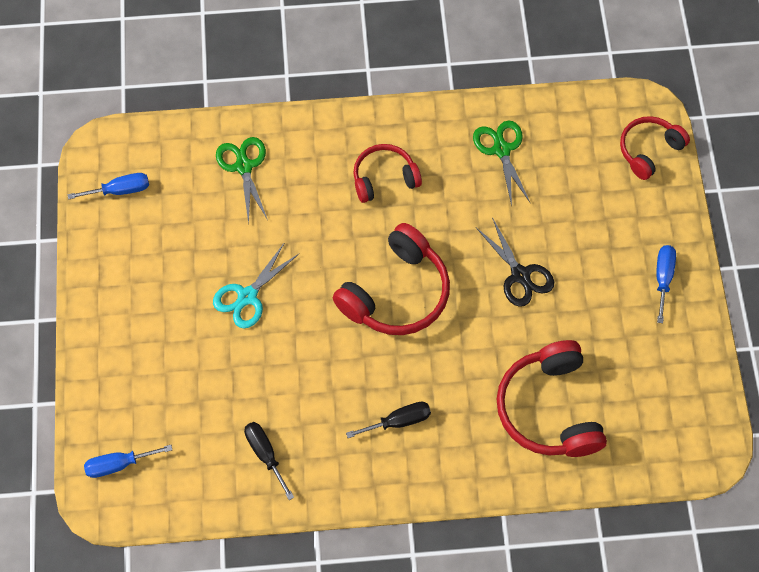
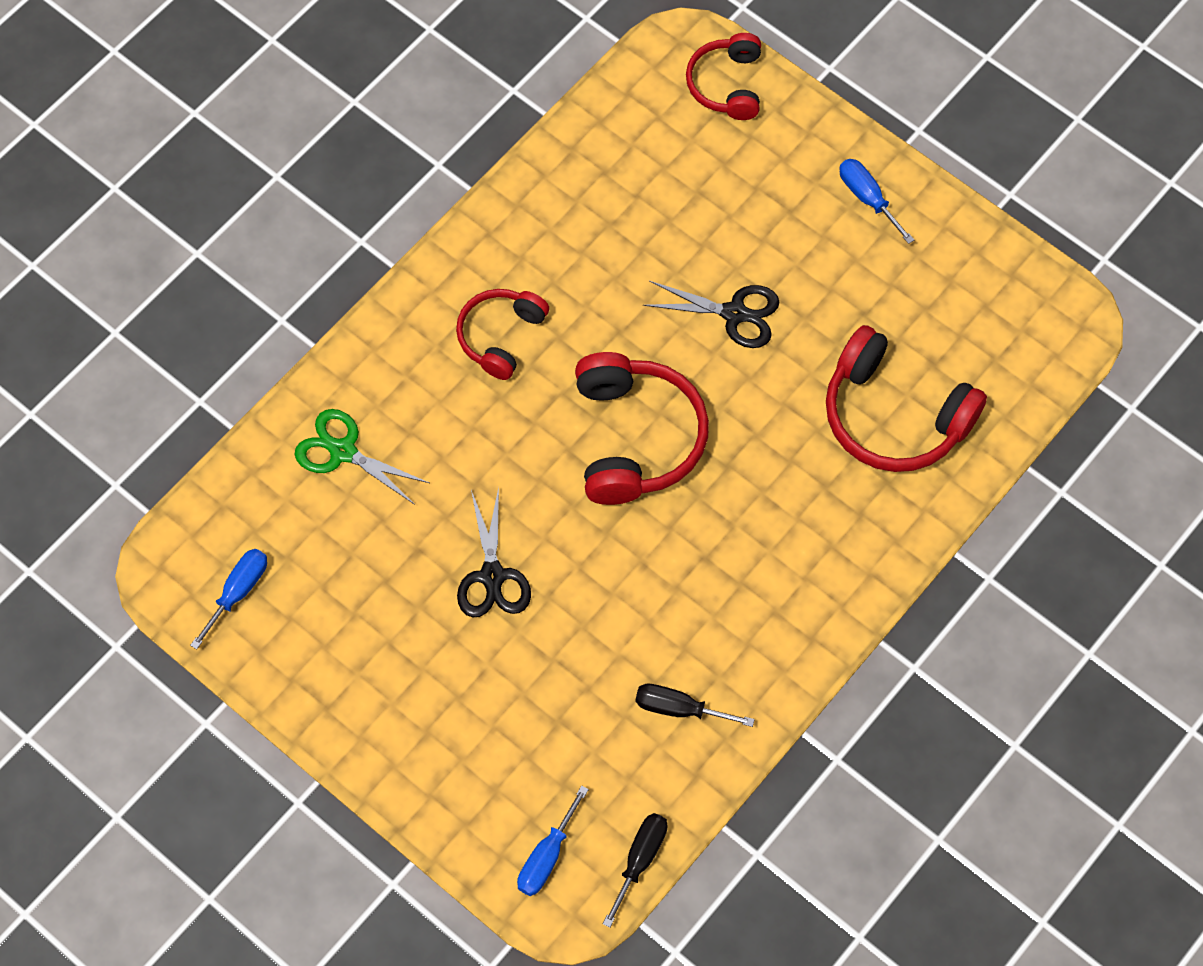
camera: 45 degrees left, 0 degrees up
(247, 296) = (492, 576): turquoise scissors -> black scissors
(398, 421) = (770, 557): black screwdriver -> black screwdriver (640, 860)
(501, 150) = (586, 206): green scissors -> none

